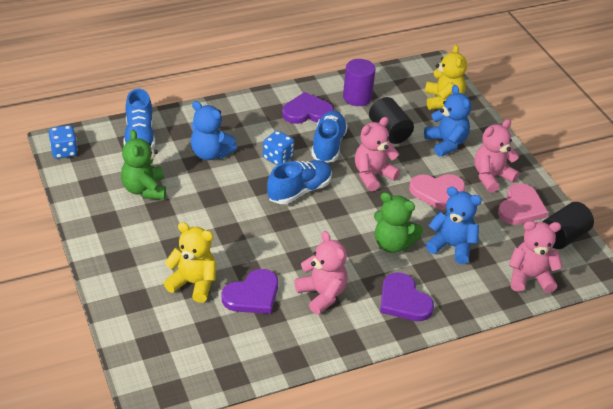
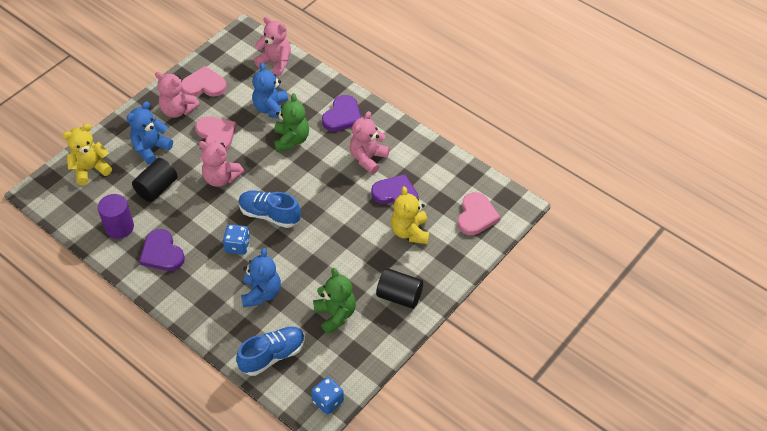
camera: 115 degrees left, 10 degrees up
(144, 189) = (335, 314): green teddy bear -> green teddy bear turned 75 degrees counterclockwise
(168, 350) = (476, 216): none -> pink heart
(328, 145) = (200, 220): blue shoe -> none
(529, 277) = (275, 62): pink teddy bear -> pink teddy bear turned 150 degrees clockwise
(563, 237) = (222, 56): black cylinder -> black cylinder (399, 296)

